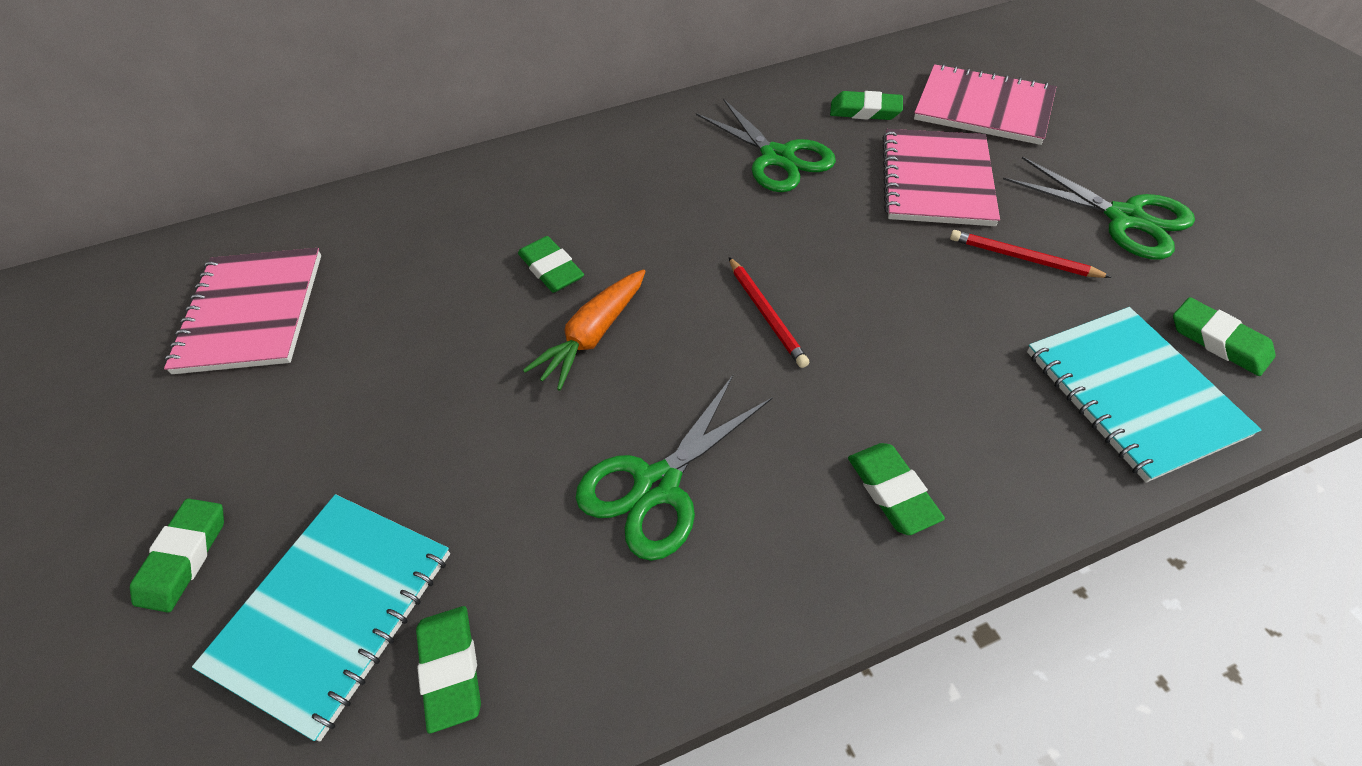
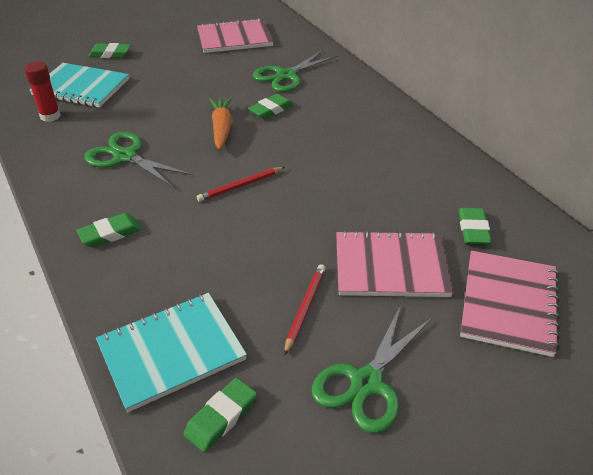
camera: 80 degrees right, 10 degrees down
(450, 669) = (50, 116): green eraser -> red glue stick
(593, 336) = (222, 128): orange carrot -> orange carrot turned 60 degrees clockwise
(777, 157) = (396, 185): green scissors -> green scissors (286, 76)

